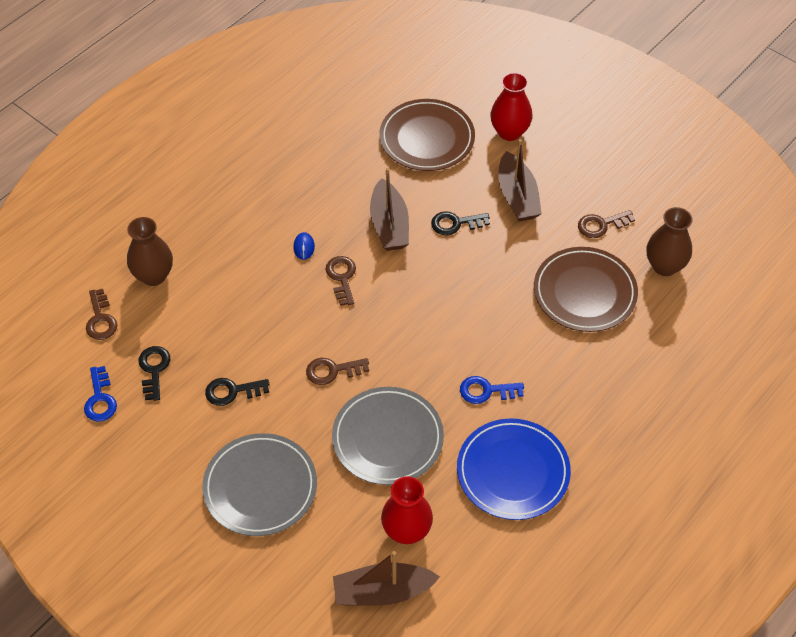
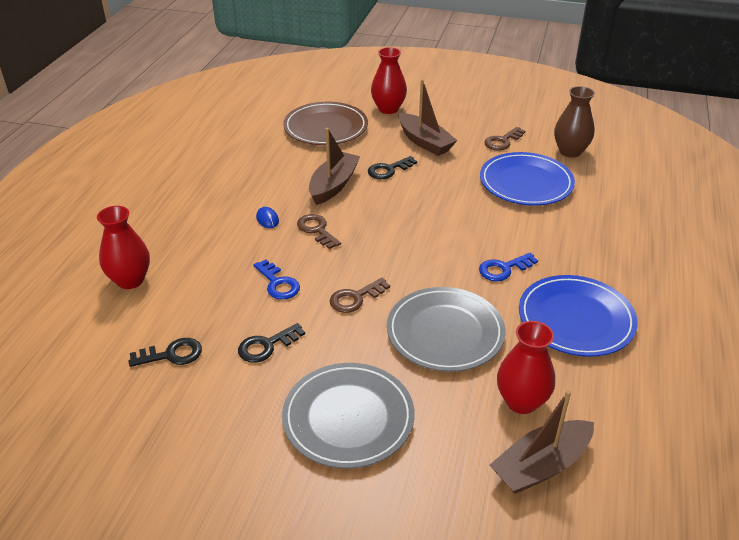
camera: 25 degrees left, 15 degrees down
(100, 319) = (90, 331): brown key -> none
(100, 399) = (123, 400): blue key -> blue key (278, 283)
(153, 276) = (130, 280): brown vase -> red vase
(154, 369) = (171, 354): black key -> black key turned 105 degrees clockwise
(389, 225) = (333, 185): brown boat -> brown boat turned 120 degrees counterclockwise
(584, 292) = (526, 183): brown plate -> blue plate

